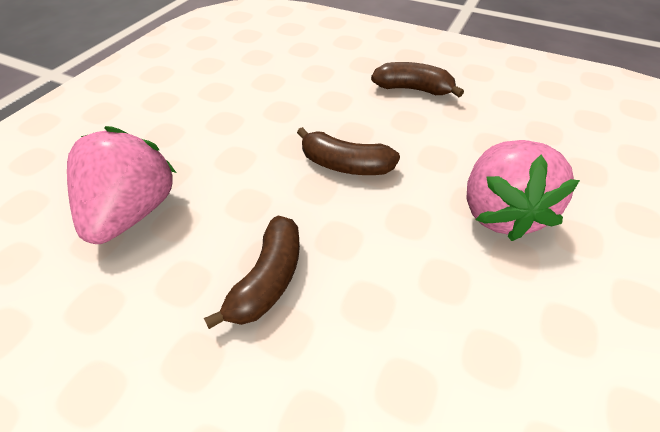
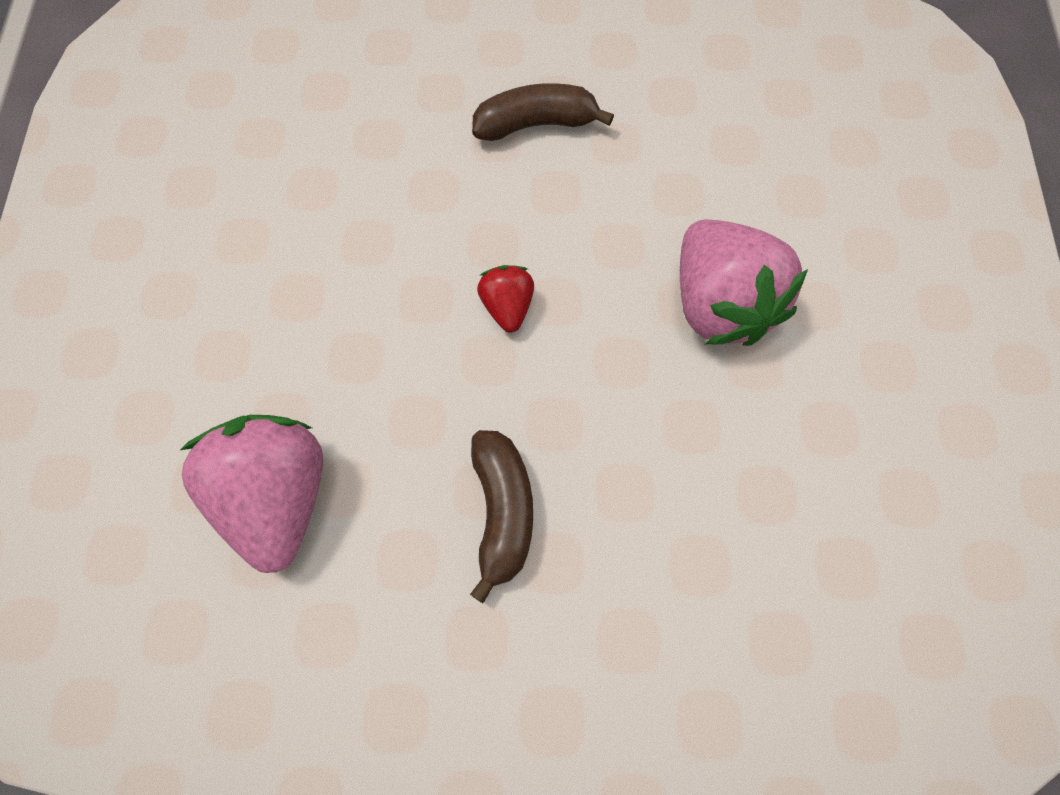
camera: 25 degrees left, 20 degrees up
(345, 165) = (507, 307): brown banana -> red strawberry

